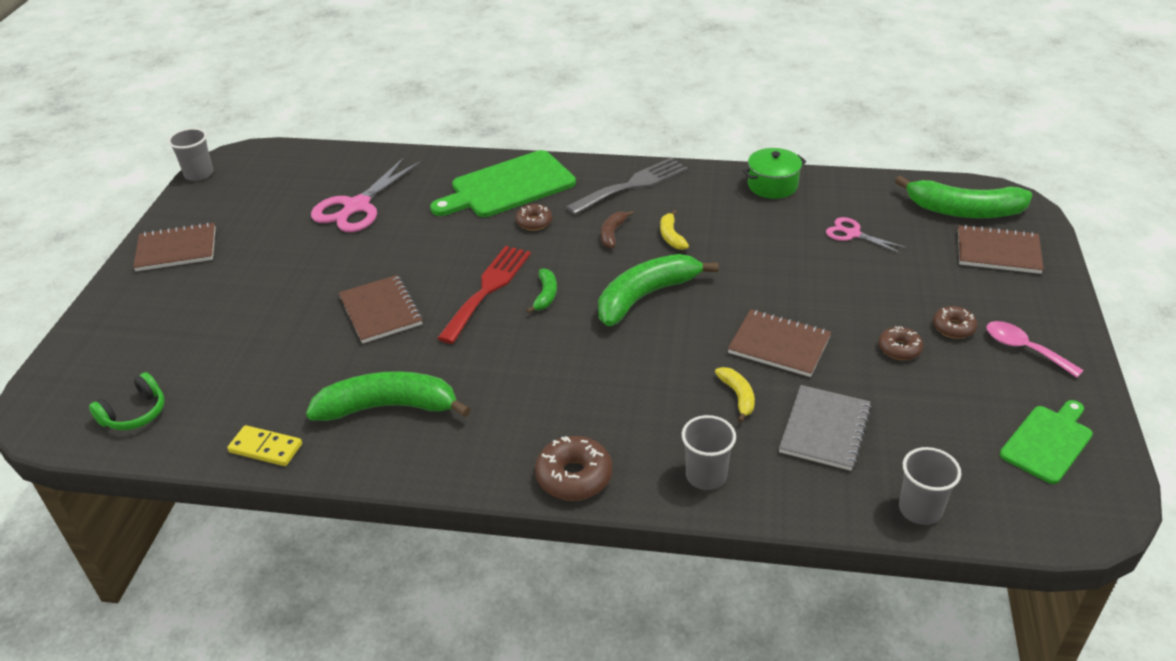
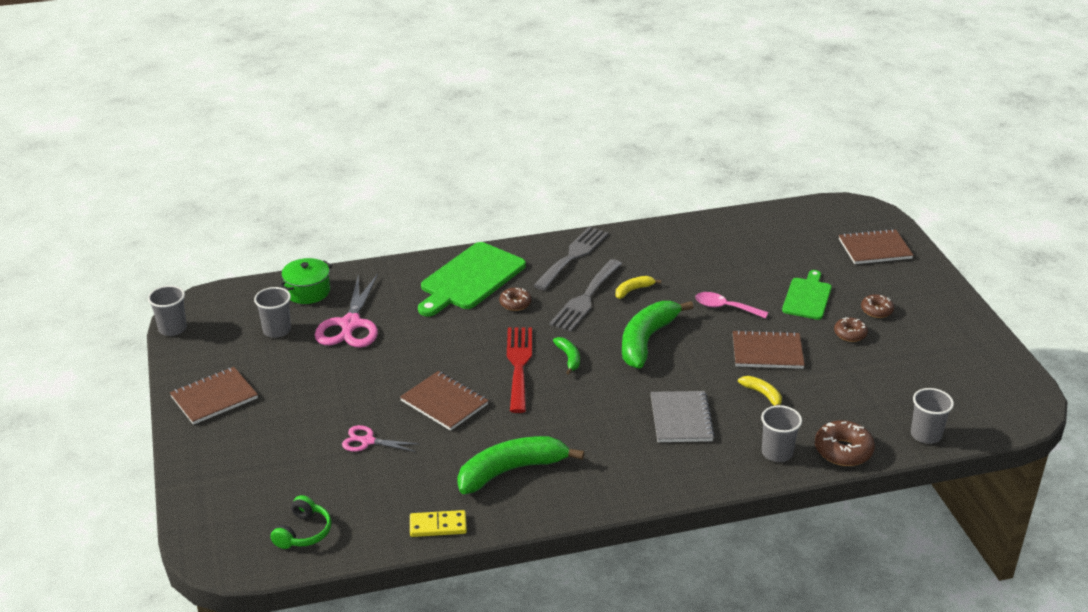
camera: 25 degrees left, 5 degrees down
(286, 197) = (277, 330): none -> grey cup
(574, 476) = (687, 479): brown donut -> brown donut (843, 451)
(612, 233) = (585, 298): brown banana -> grey fork
(671, 236) = (633, 290): yellow banana -> yellow banana turned 90 degrees clockwise
(772, 185) = (683, 233): green pot -> green pot (307, 291)
(825, 429) = (835, 401): grey notebook -> grey notebook (681, 419)
(852, 234) = (766, 258): pink scissors -> pink scissors (367, 441)
(964, 211) = (834, 223): green banana -> none
(1024, 349) = (930, 314): pink spoon -> pink spoon (725, 307)
(1048, 442) = (978, 371): green cutting board -> green cutting board (807, 297)

